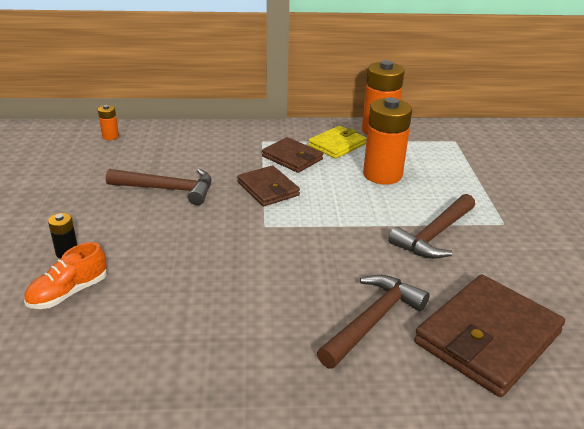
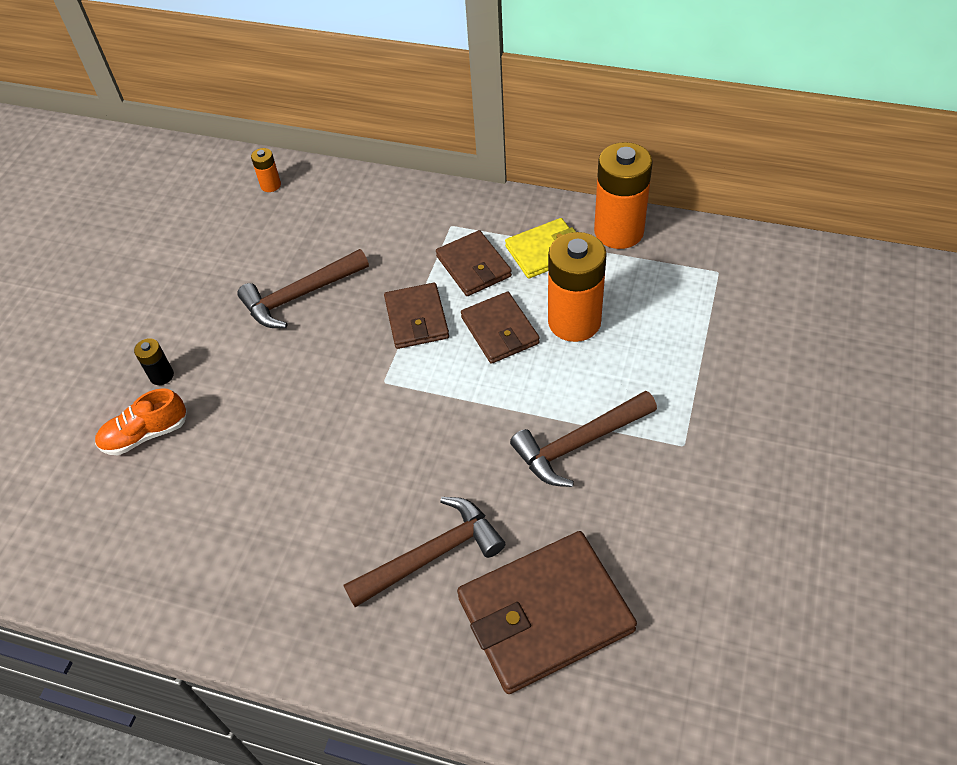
camera: 25 degrees right, 20 degrees up
(167, 189) = (300, 295): brown hammer -> brown hammer turned 120 degrees clockwise
(334, 186) = (500, 330): none -> brown wallet

